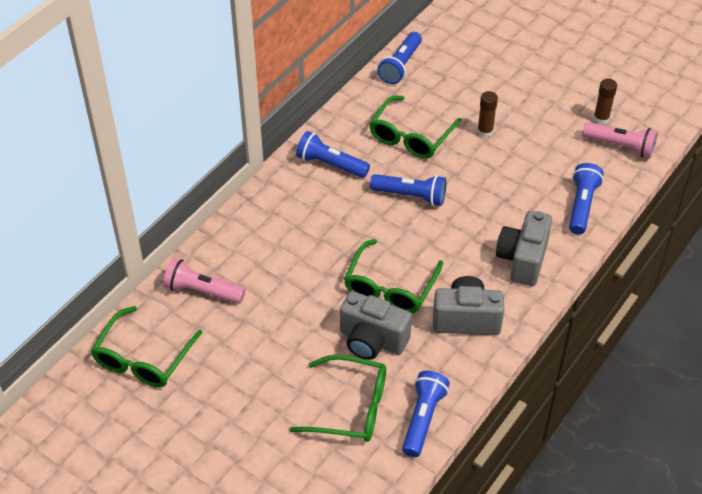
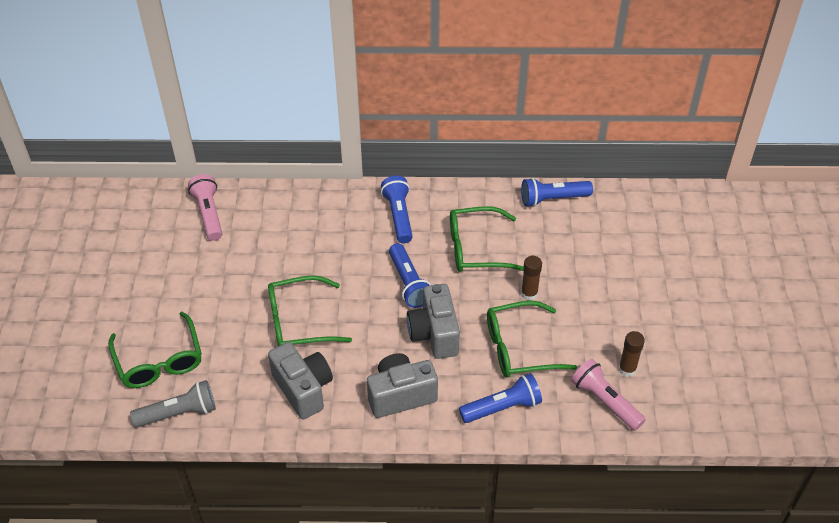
camera: 55 degrees right, 0 degrees up
(144, 358) = (124, 218): green glasses -> green glasses (520, 348)
(372, 340) = (235, 339): grey camera -> grey camera (434, 334)
(423, 419) = (179, 413): blue flashlight -> grey flashlight
(620, 146) = (605, 401): pink flashlight -> pink flashlight turned 150 degrees clockwise

